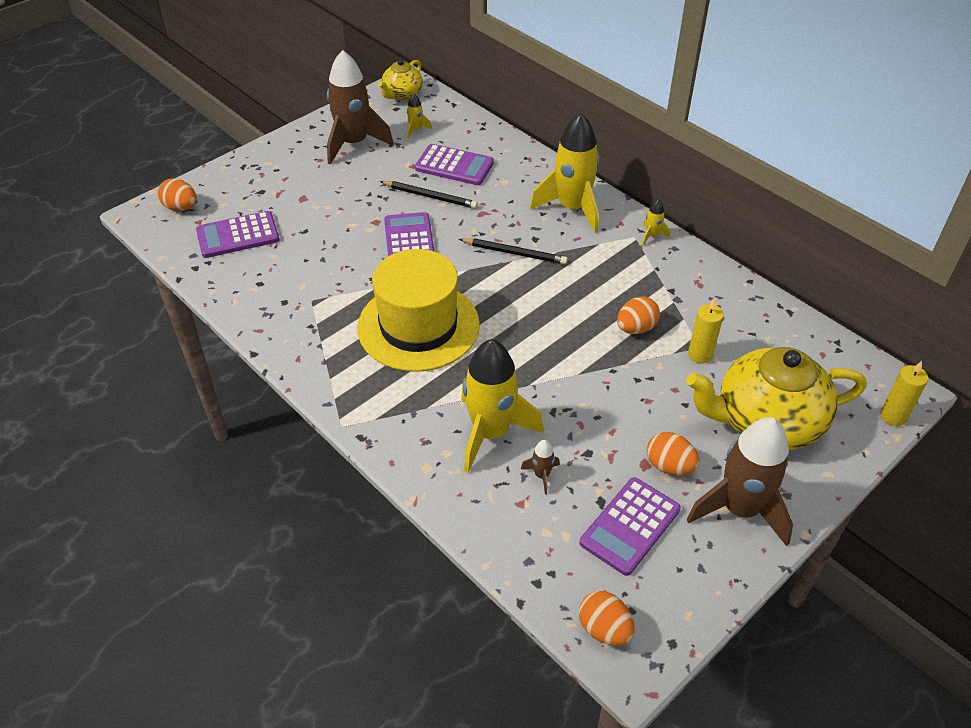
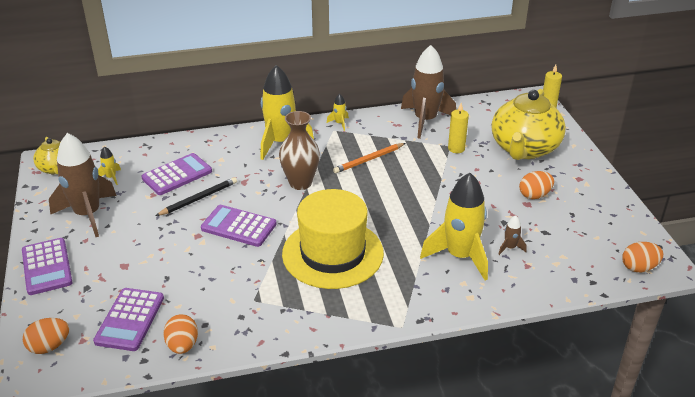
camera: 60 degrees left, 10 degrees down
(514, 253) = (300, 183): black pencil -> brown vase
(604, 287) = (369, 159): none -> orange pencil
(630, 526) = (570, 228): purple calculator -> purple calculator (47, 267)
(636, 328) = (415, 162): orange egg -> orange egg (182, 345)
(740, 509) = (581, 184): brown rocket -> brown rocket (425, 120)

